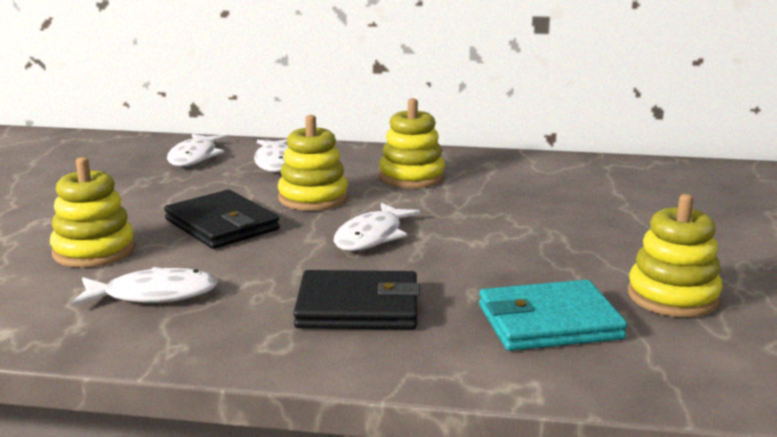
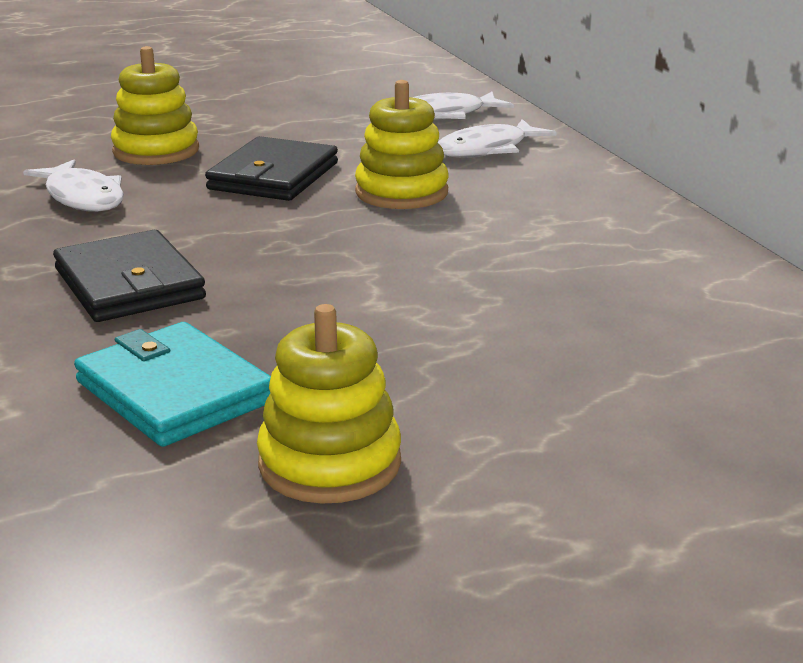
camera: 60 degrees right, 5 degrees up
(372, 237) = (323, 246): white fish -> none
(411, 177) = (547, 221): yellow stacking toy -> none

